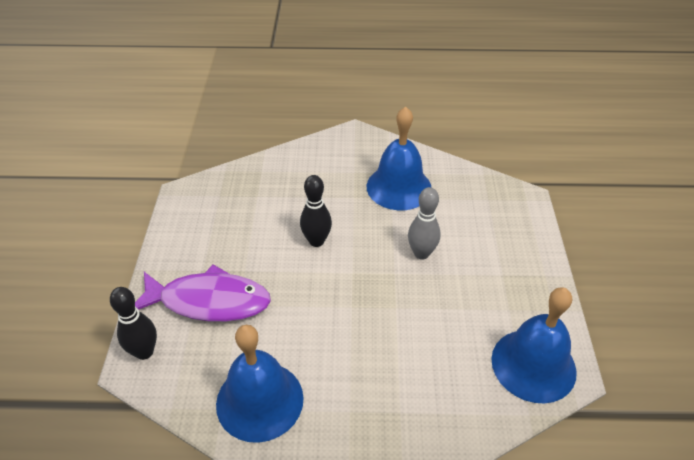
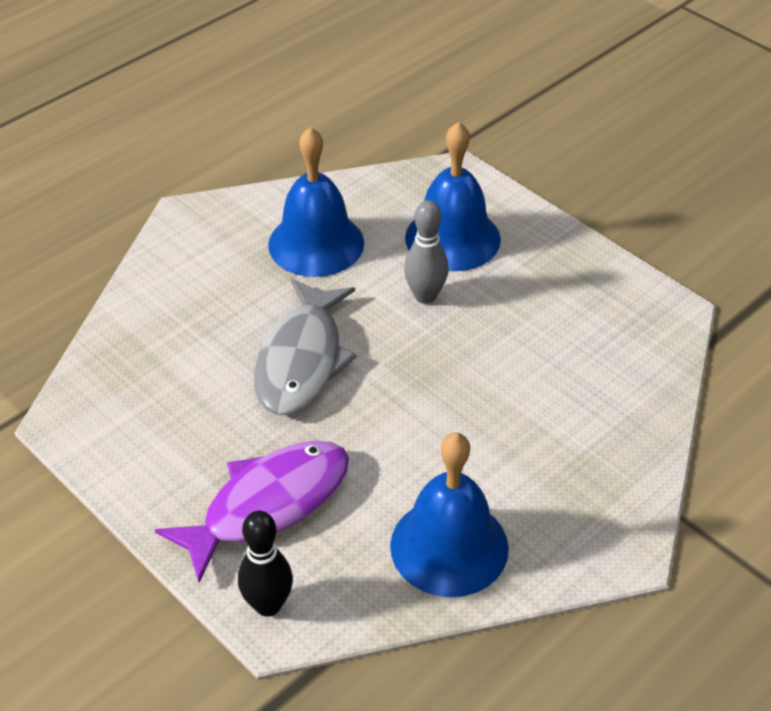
camera: 45 degrees left, 0 degrees up
(316, 241) = (302, 360): black bowling pin -> grey fish
(533, 365) = (640, 325): blue bell -> blue bell (452, 238)

